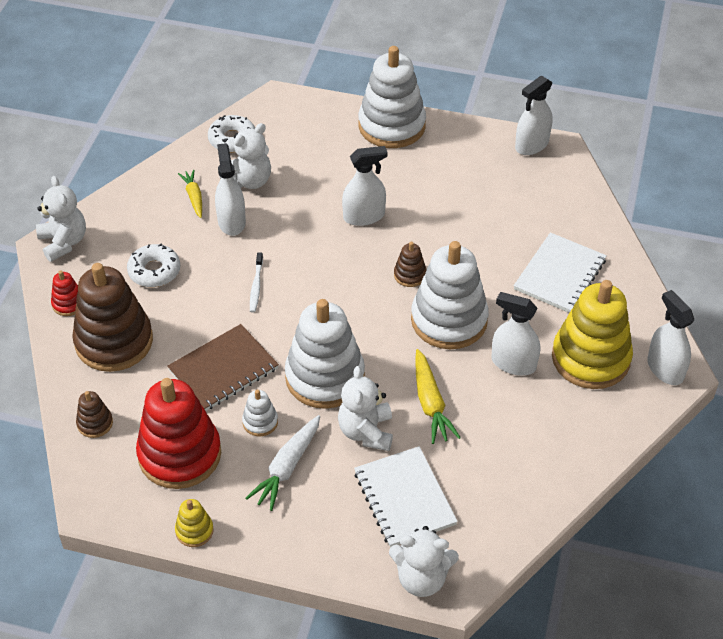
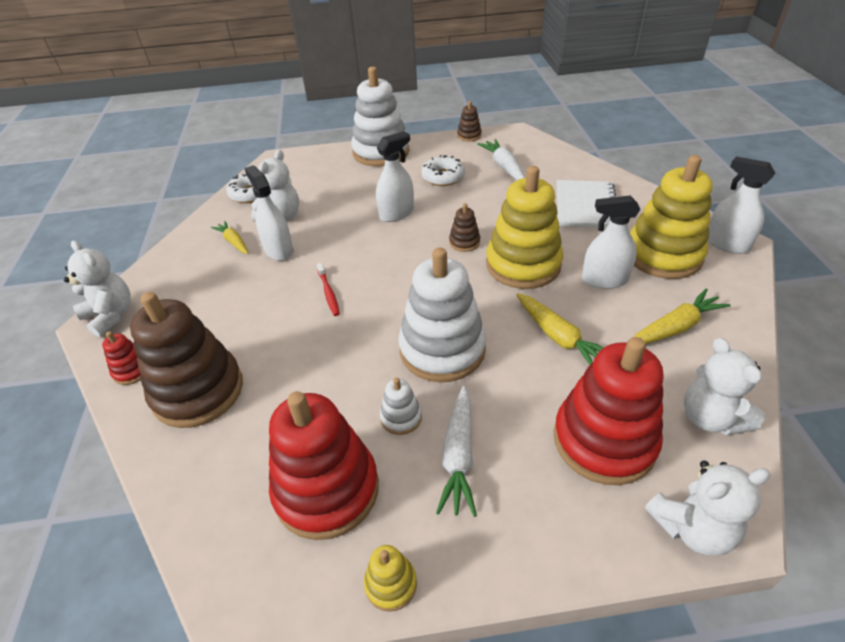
camera: 20 degrees left, 5 degrees down
(95, 423) = (205, 491): brown stacking toy -> brown stacking toy (469, 135)
(154, 271) = (218, 311): white donut -> white donut (443, 177)
(223, 369) = (333, 378): brown notebook -> none
(256, 286) = (328, 293): white toothbrush -> red toothbrush
(366, 432) = (517, 386): white teddy bear -> white teddy bear (710, 418)
(404, 498) = (604, 440): white notebook -> red stacking toy
(449, 320) = (523, 265): white stacking toy -> yellow stacking toy
(511, 193) = (504, 167): none -> white carrot
(532, 145) = (496, 136): white spray bottle -> none
(539, 432) = (675, 327): none -> yellow carrot

